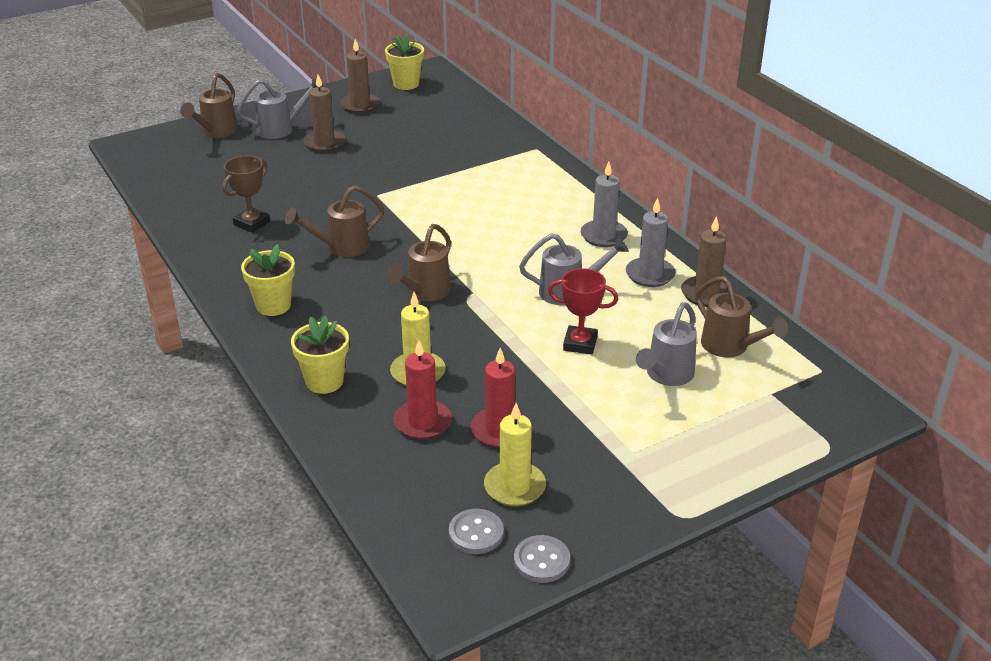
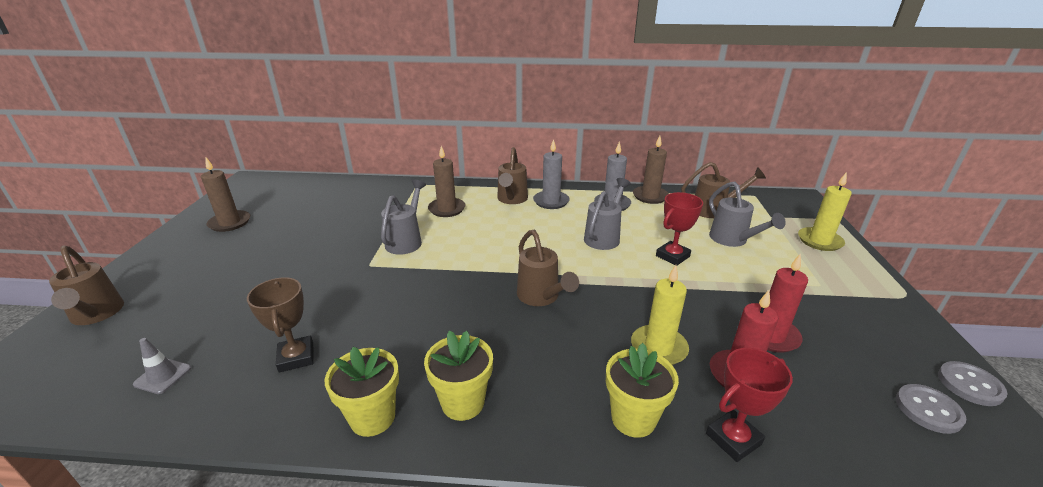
camera: 55 degrees left, 5 degrees down
(194, 189) = (163, 376): none -> grey traffic cone
(281, 129) = (178, 273): grey watering can -> grey watering can (406, 240)
(324, 143) = (247, 260): brown candle -> brown candle (447, 209)
(341, 247) = (419, 315): brown watering can -> brown watering can (511, 200)
(345, 432) = (733, 439): none -> red trophy
(406, 84) = (244, 195): yellow flower pot -> yellow flower pot (372, 417)
(514, 487) = (857, 359): yellow candle -> yellow candle (819, 241)

